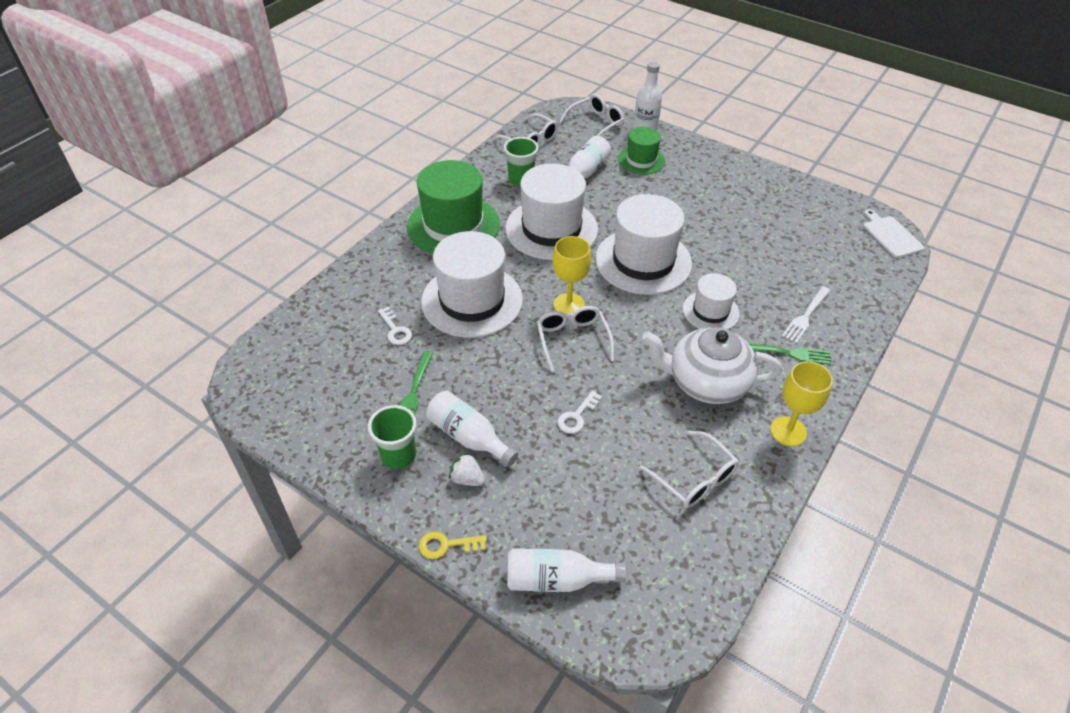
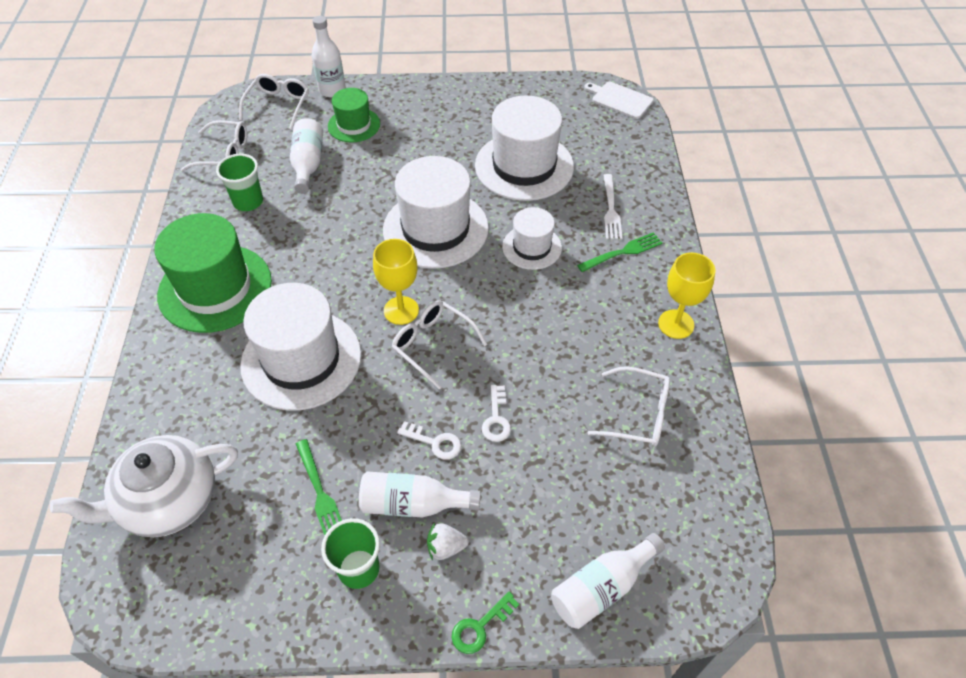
camera: 35 degrees left, 5 degrees up
(395, 330) = (245, 437): white key -> white key (435, 442)
(446, 545) = (480, 627): yellow key -> green key
(551, 229) = (322, 240): white hat -> white hat (524, 166)
(706, 382) = (580, 318): white teapot -> white teapot (168, 501)

